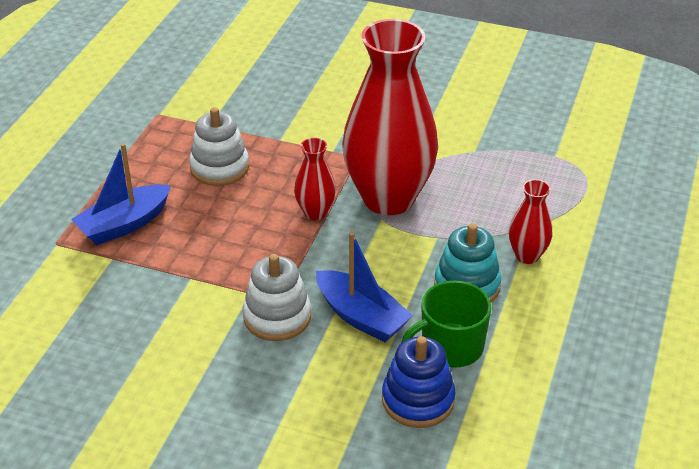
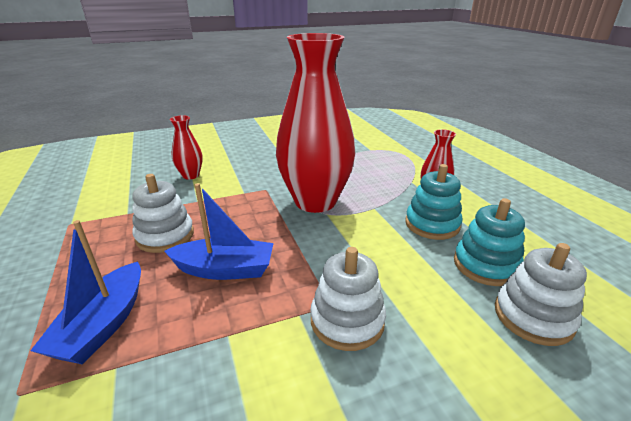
camera: 40 degrees left, 10 degrees down
(315, 212) = (278, 230): red vase -> red vase (191, 175)
(361, 317) = (405, 280): blue boat -> blue boat (225, 269)
(418, 400) = (533, 316): blue stacking toy -> white stacking toy
(450, 347) = (485, 265): green mug -> turquoise stacking toy

